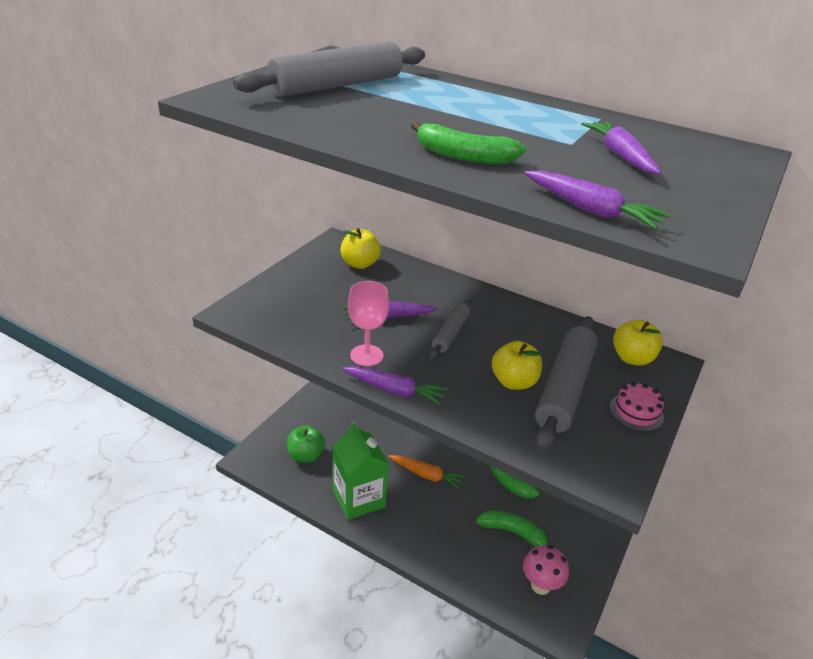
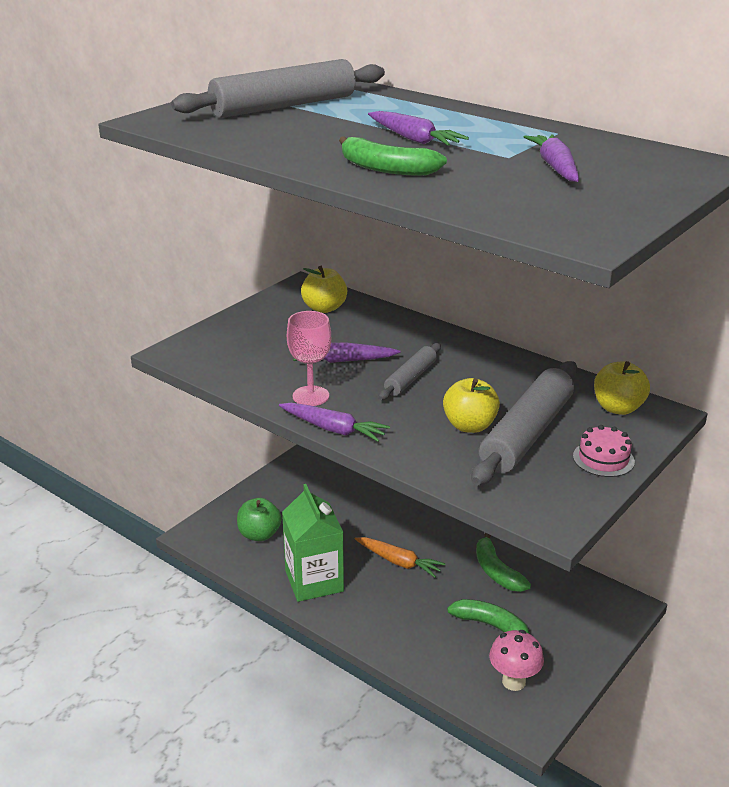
camera: 10 degrees right, 5 degrees down
(591, 210) = (491, 214): purple carrot -> purple carrot (413, 139)

